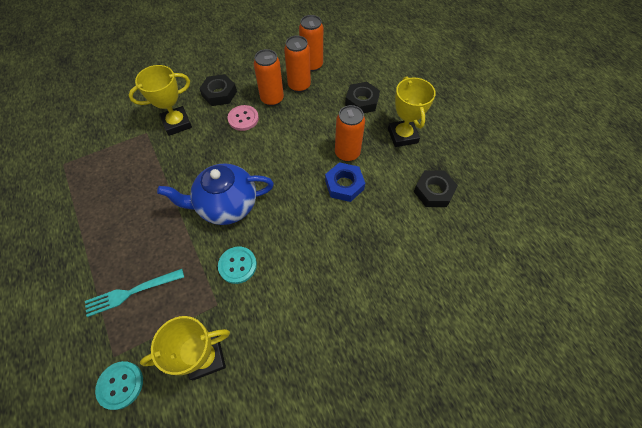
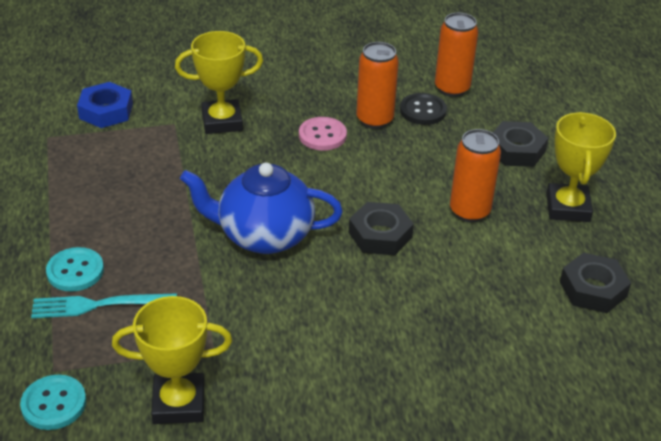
camera: 15 degrees right, 20 degrees down
(219, 93) = (296, 97): black nut -> black nut (380, 235)
(237, 265) = (257, 310): turquoise button -> turquoise button (75, 271)
(299, 85) = (423, 111): orange can -> black button
(344, 185) = (451, 249): blue nut -> blue nut (106, 111)

